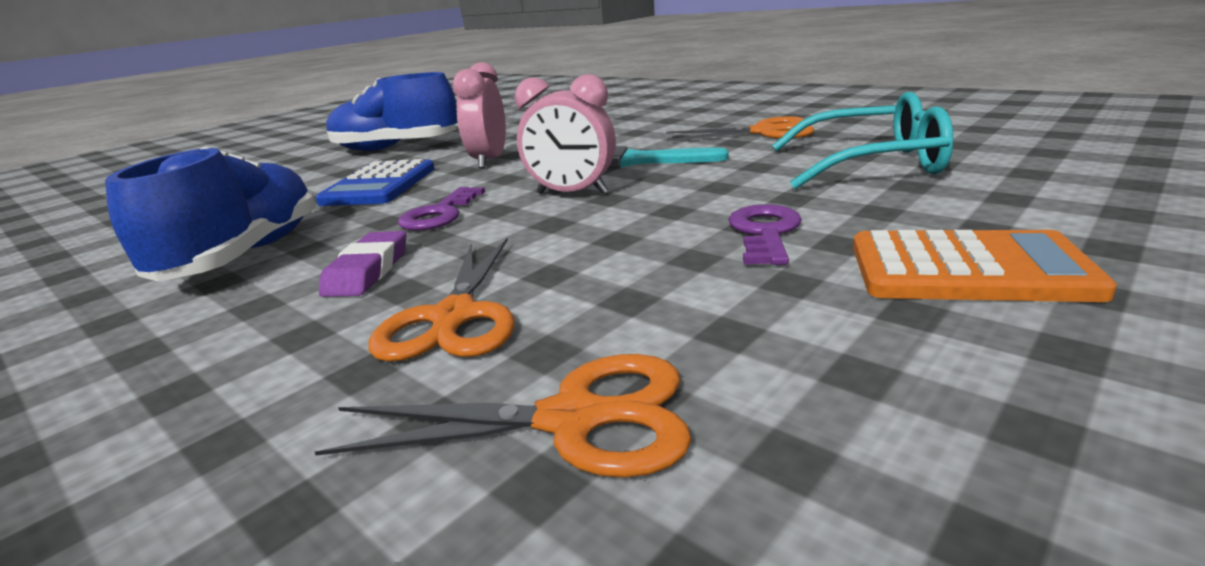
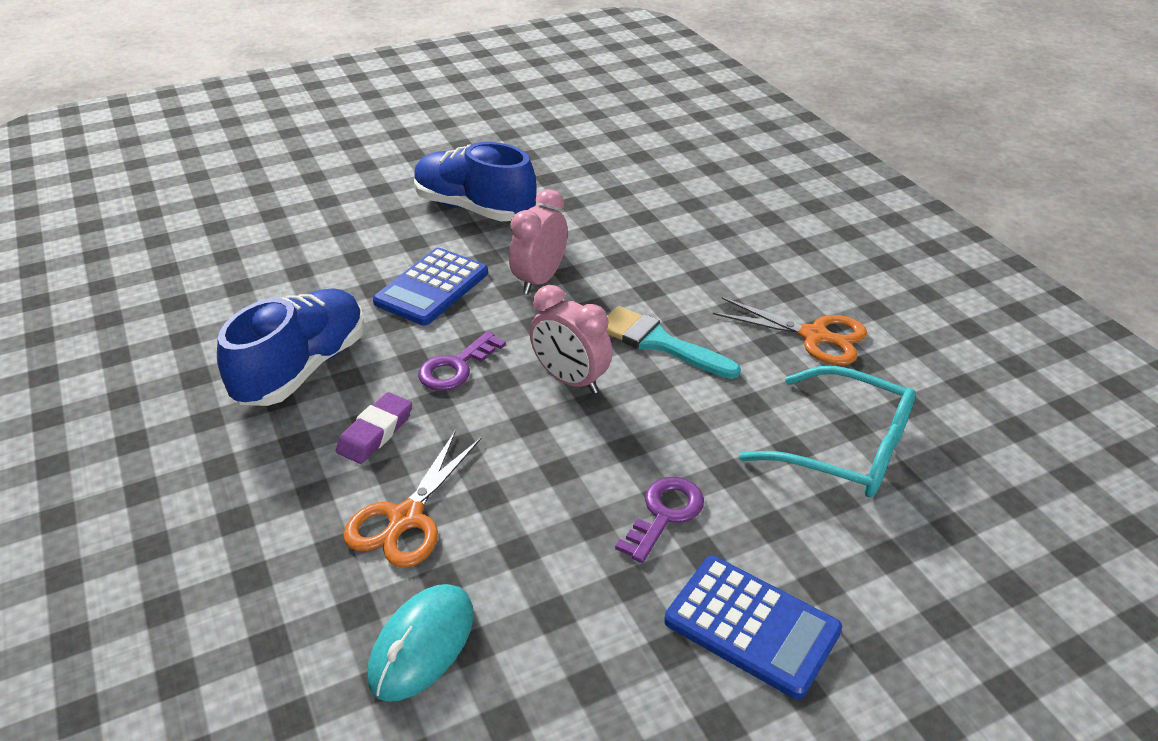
camera: 20 degrees right, 15 degrees up
(572, 420) = (422, 645): orange scissors -> turquoise mouse
(968, 269) = (751, 626): orange calculator -> blue calculator

